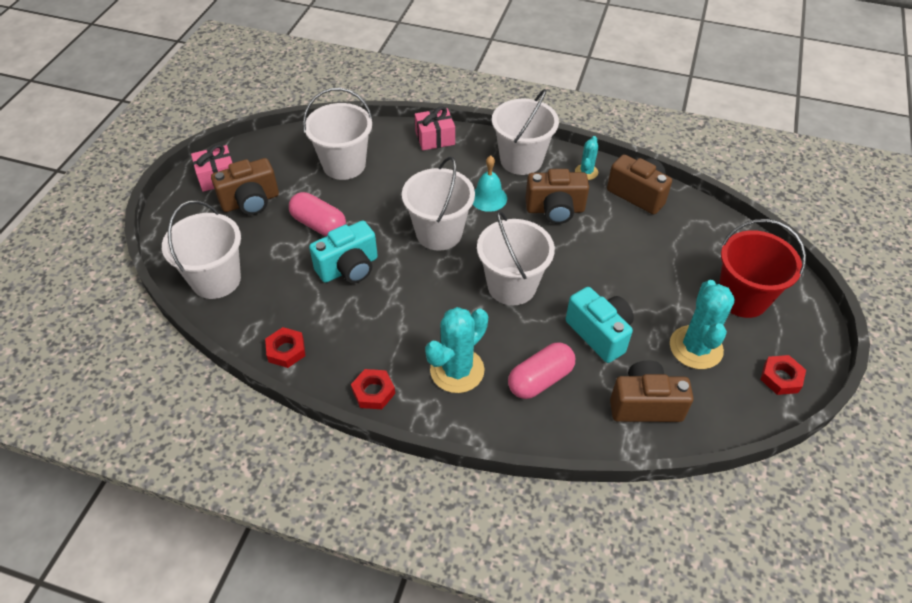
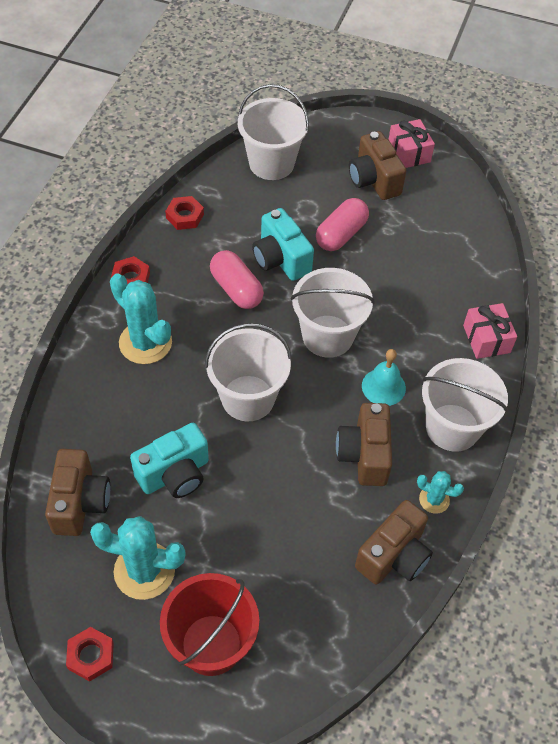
camera: 90 degrees right, 5 degrees up
(344, 165) = (433, 253): white bucket -> none
(540, 379) = (124, 411): pink capsule -> pink capsule (236, 289)

